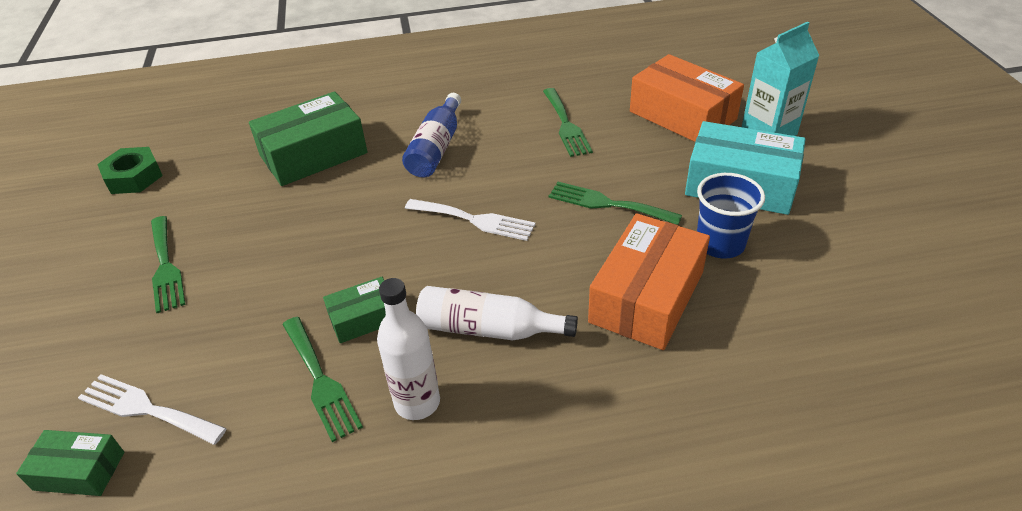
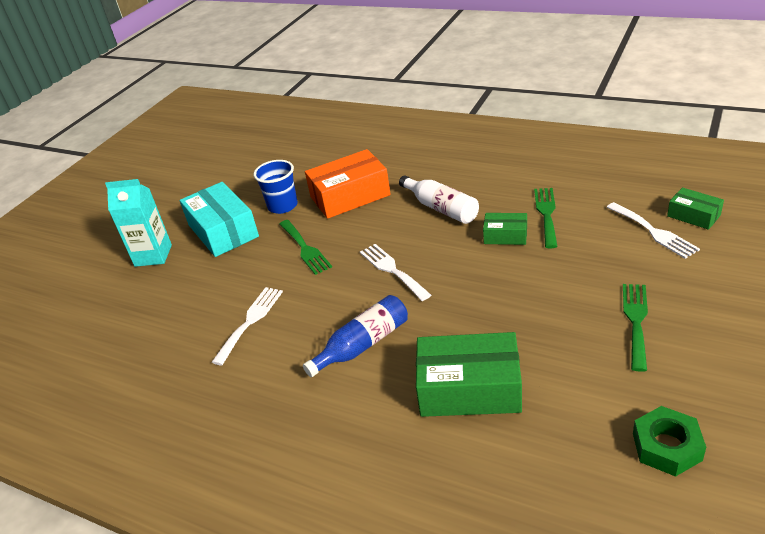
camera: 140 degrees left, 5 degrees down
(417, 402) = (501, 191): white bottle -> none
(566, 125) = (250, 321): green fork -> white fork
(682, 115) = (172, 292): orange box -> none

